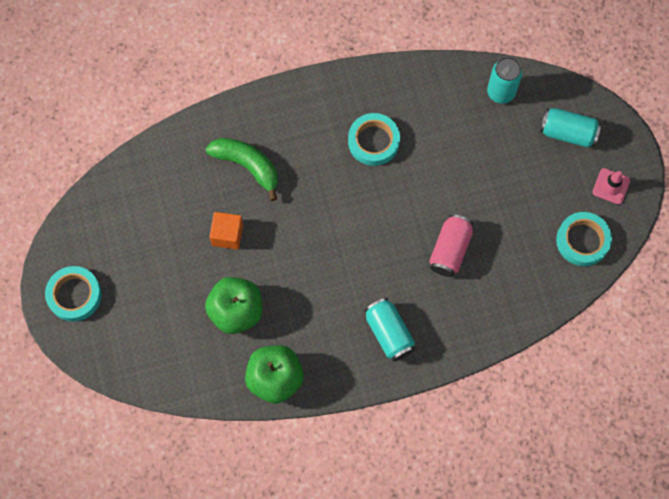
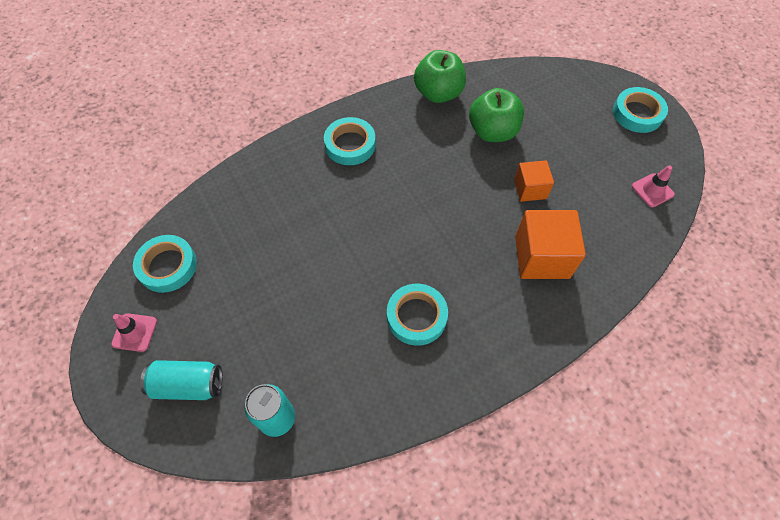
camera: 165 degrees right, 10 degrees down
(112, 204) = (652, 190): none -> pink traffic cone
(247, 166) = (541, 257): green banana -> orange cube
(389, 333) = (350, 145): turquoise can -> turquoise tape
(450, 250) = (307, 225): pink can -> none

